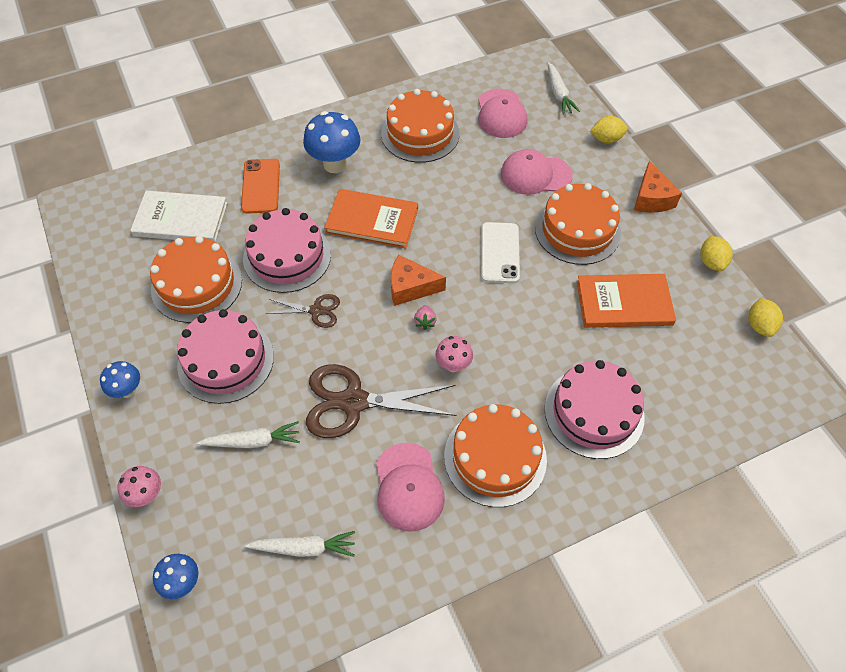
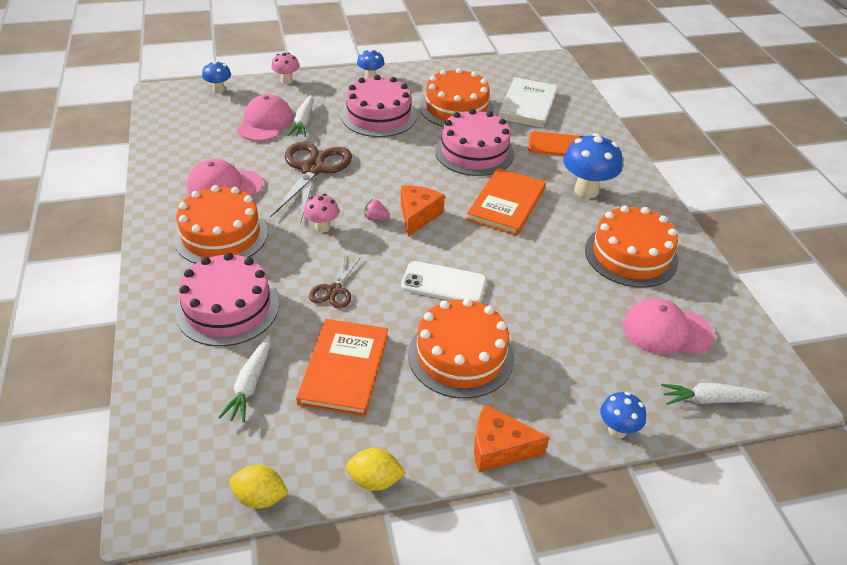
camera: 100 degrees right, 15 degrees down
(304, 548) = (209, 135): white carrot -> white carrot (250, 384)
(316, 310) = (410, 161): brown scissors -> brown scissors (334, 290)
(535, 175) = (556, 339): pink cap -> pink cap (265, 122)
(606, 139) = (617, 430): yellow lemon -> blue mushroom

